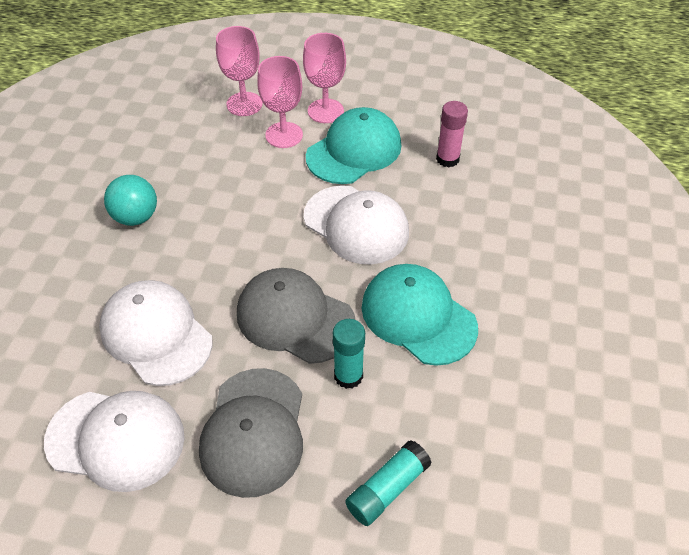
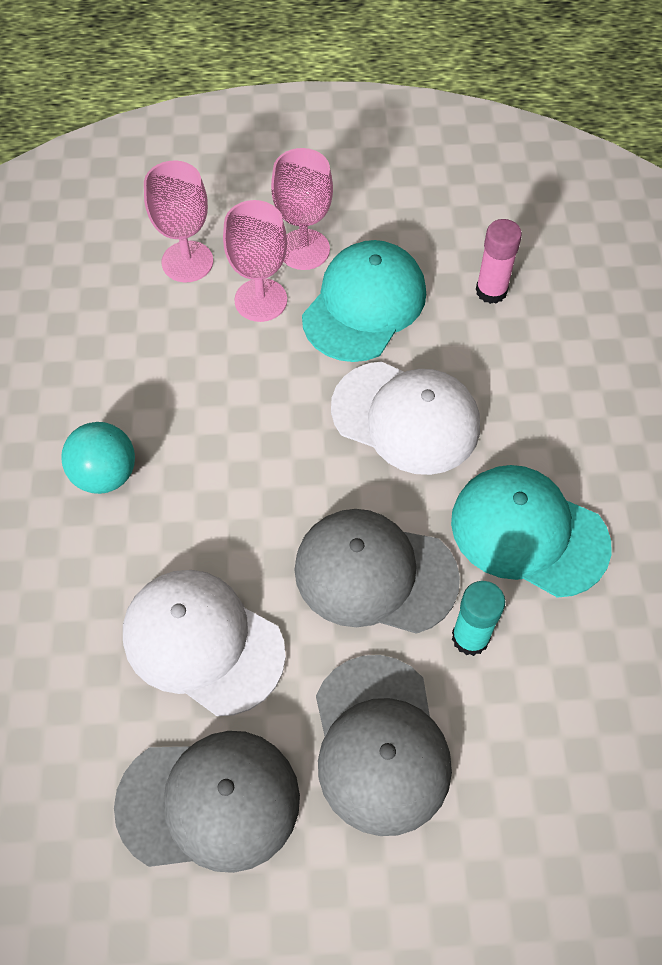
camera: 15 degrees left, 10 degrees up
(116, 439) = (209, 802): white cap -> grey cap
(387, 489) = (568, 775): turquoise glue stick -> none

